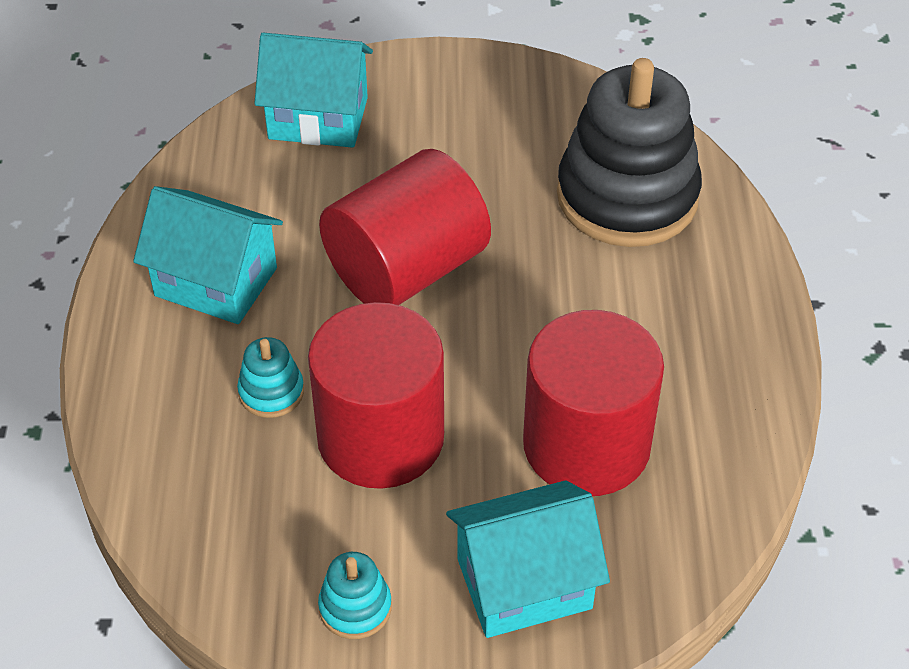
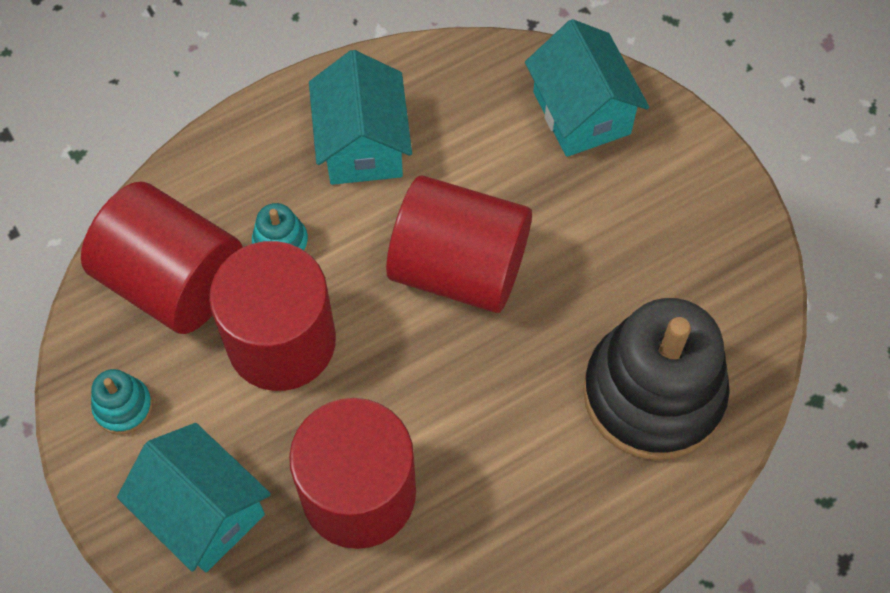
camera: 60 degrees right, 15 degrees up
(241, 501) = (173, 281): none -> red cylinder

